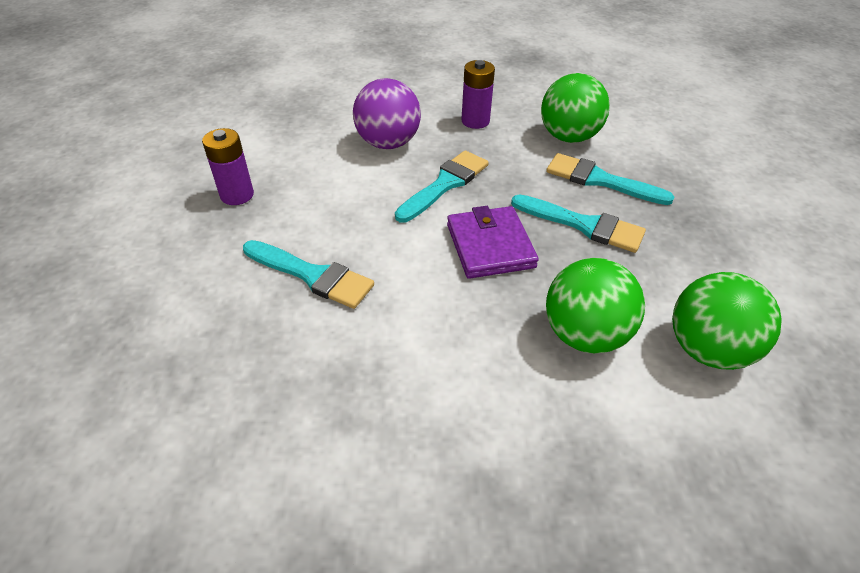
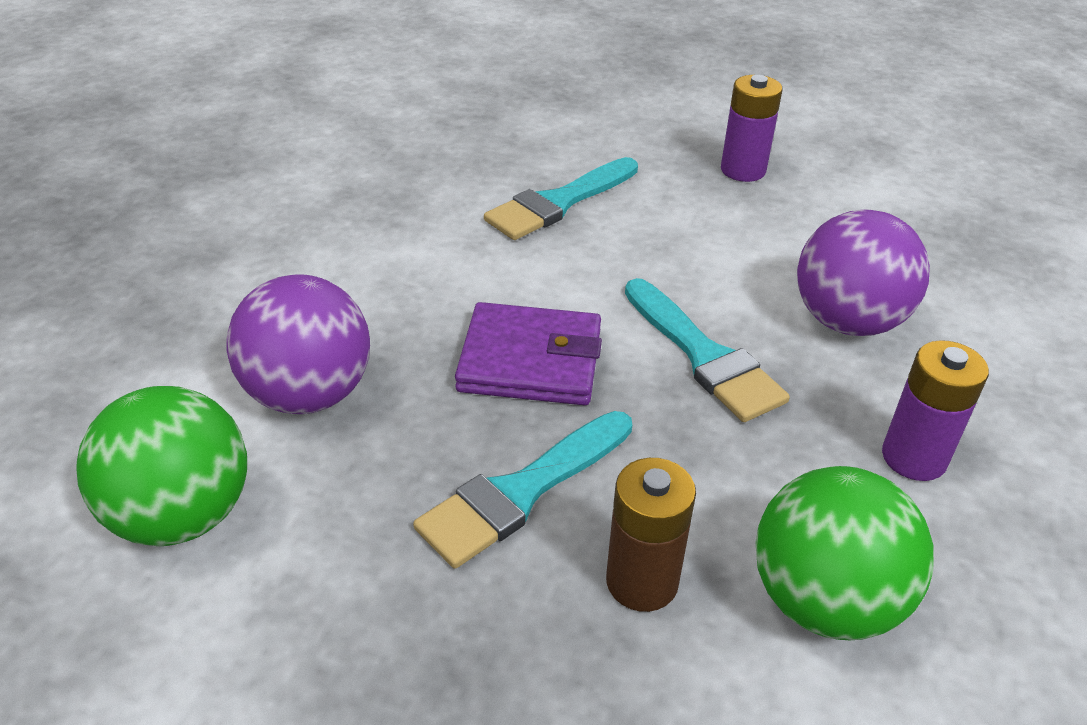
camera: 110 degrees right, 5 degrees down
(584, 334) = (309, 394): green ball -> purple ball
(600, 180) = (642, 581): turquoise brush -> brown battery

